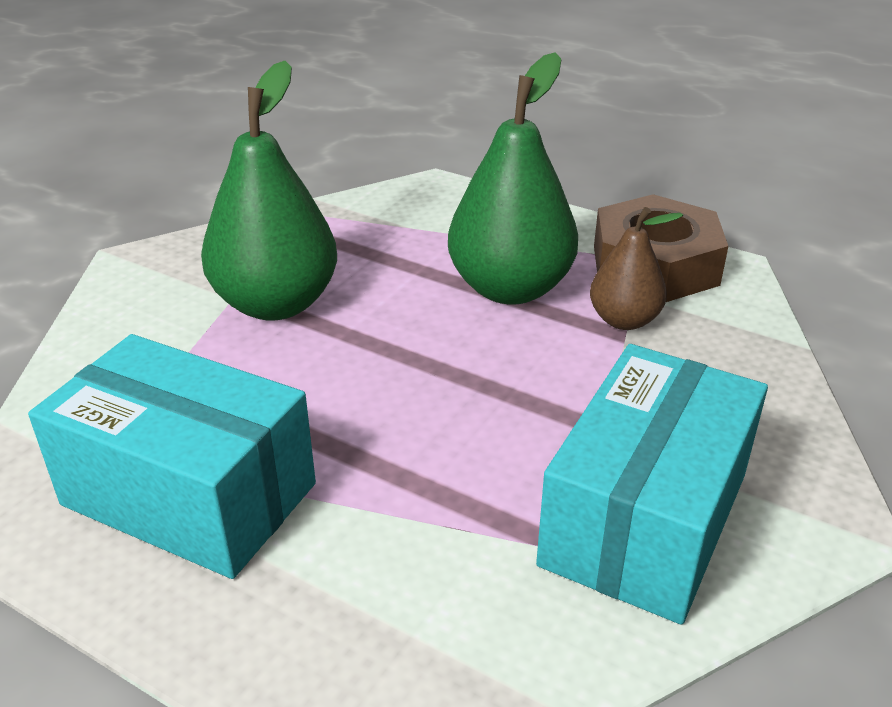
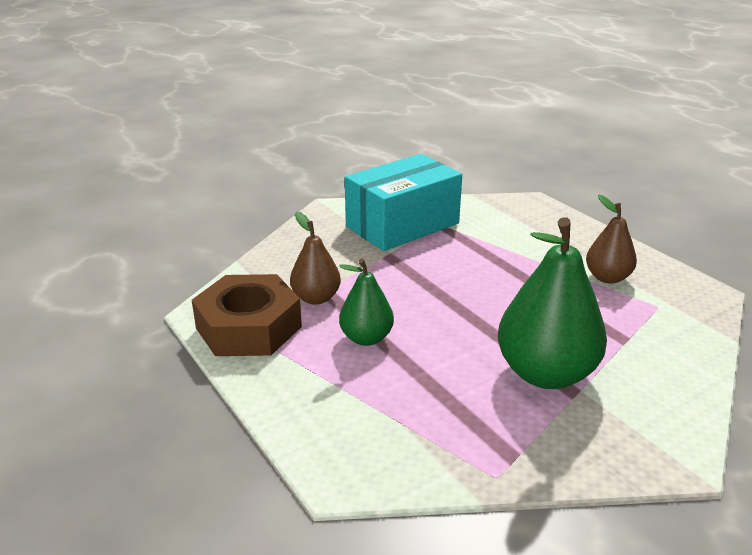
camera: 155 degrees left, 5 degrees down
(189, 494) = (607, 277): turquoise box -> brown pear
(510, 288) = (366, 338): green pear -> green pear, size x0.56

